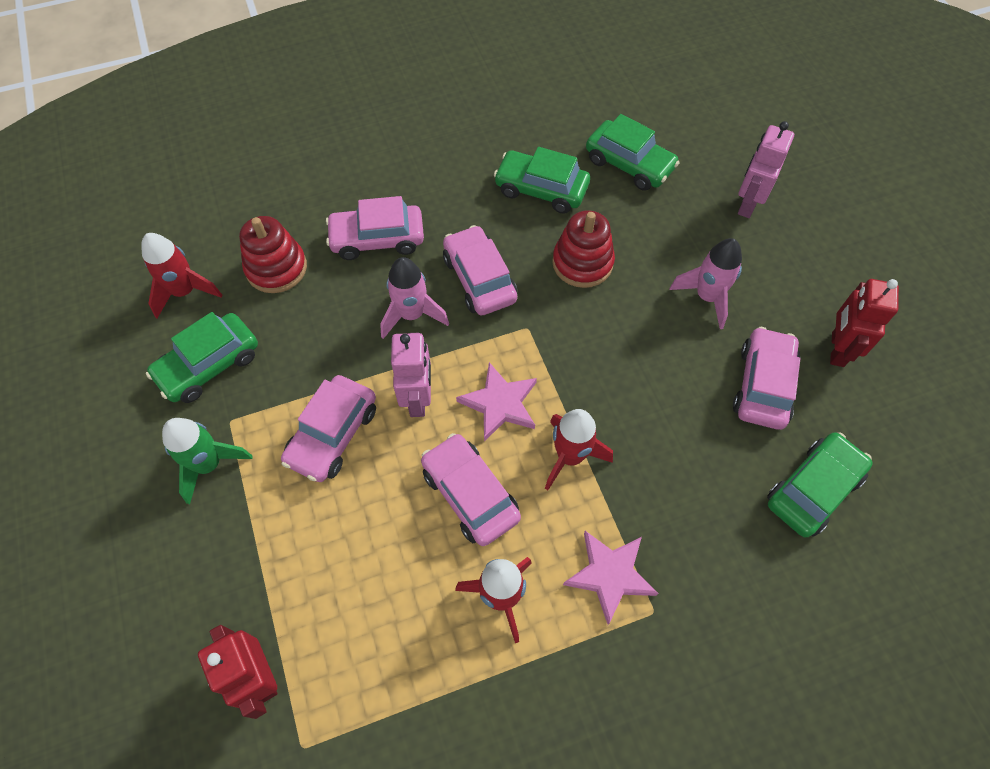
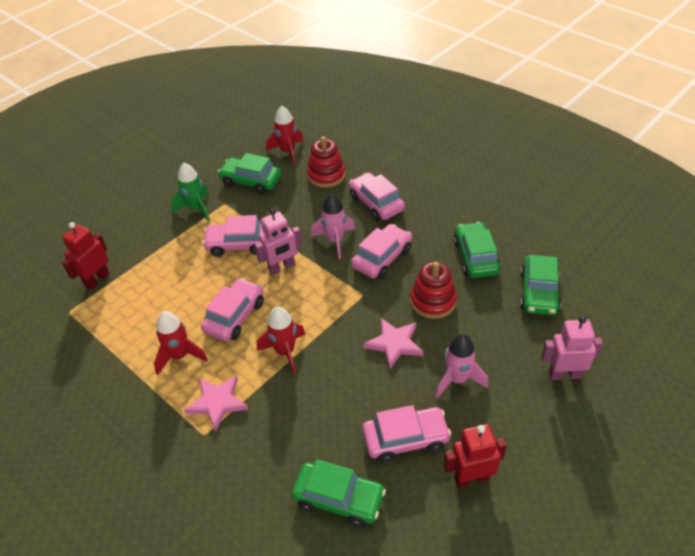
camera: 65 degrees right, 15 degrees down
(500, 403) = (301, 304): pink star -> pink star (394, 344)

